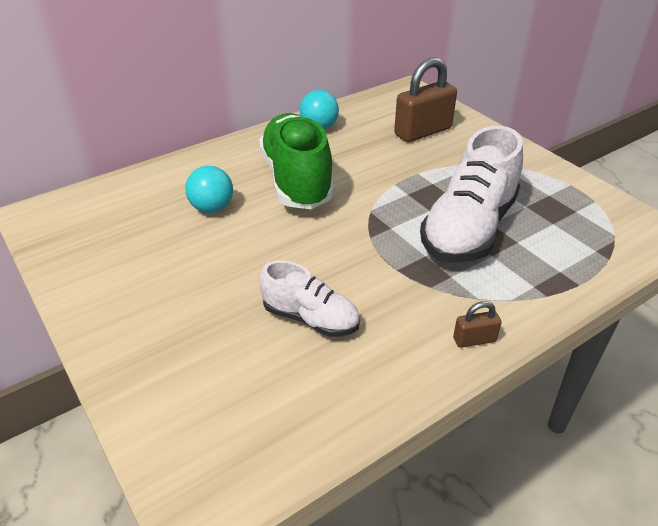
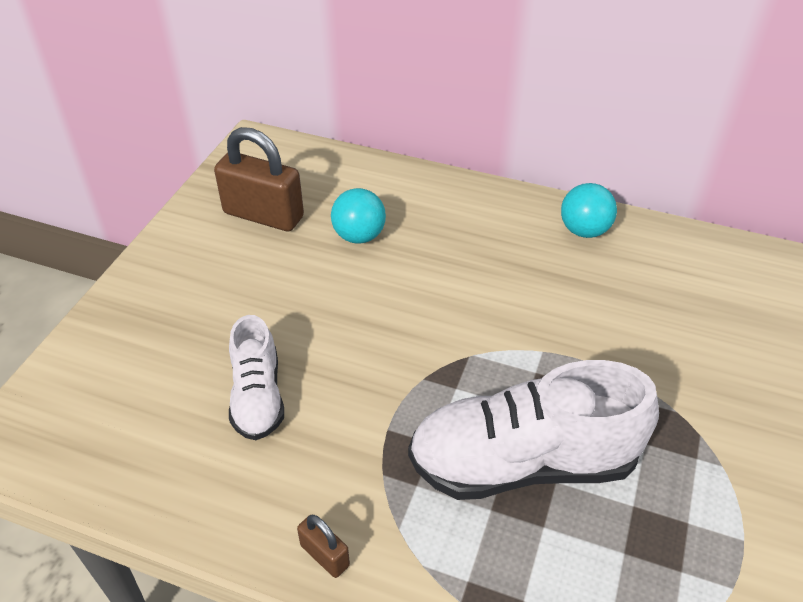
camera: 55 degrees right, 5 degrees up
(297, 180) = (465, 268): green shoe -> none
(423, 132) = (686, 323): brown padlock -> brown padlock (263, 215)

